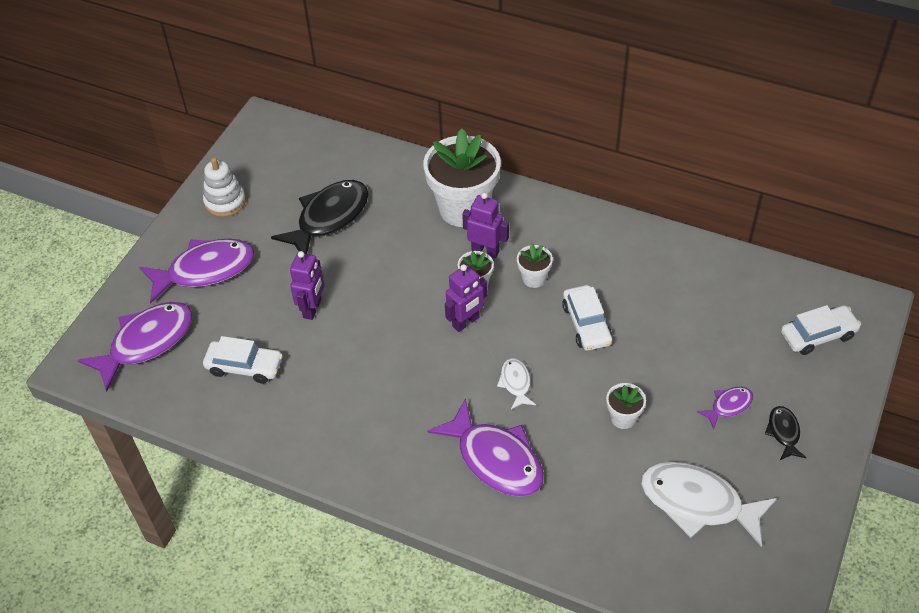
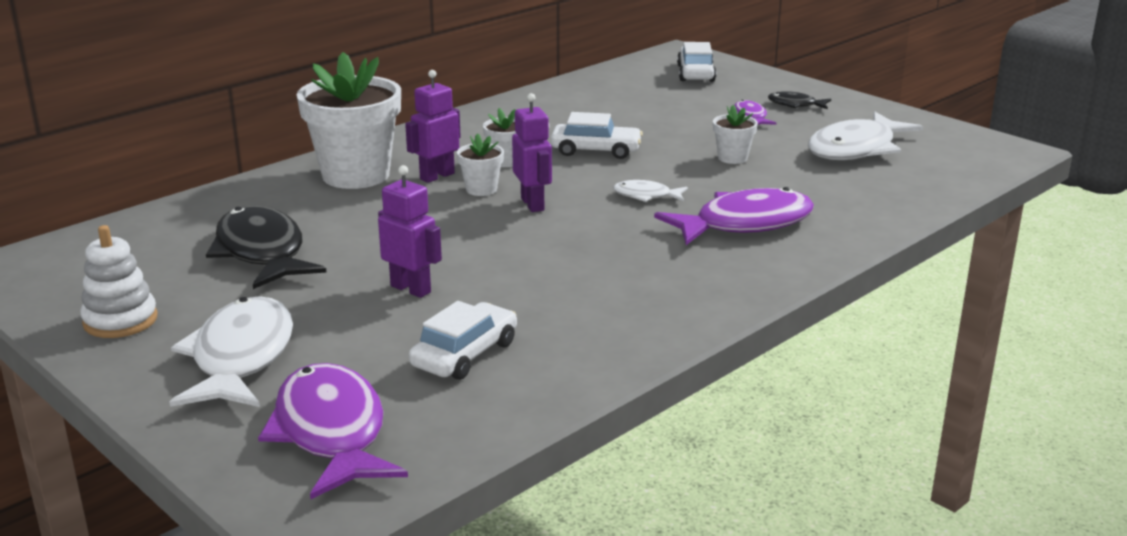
camera: 70 degrees left, 25 degrees down
(205, 270) = (240, 358): purple fish -> white fish

